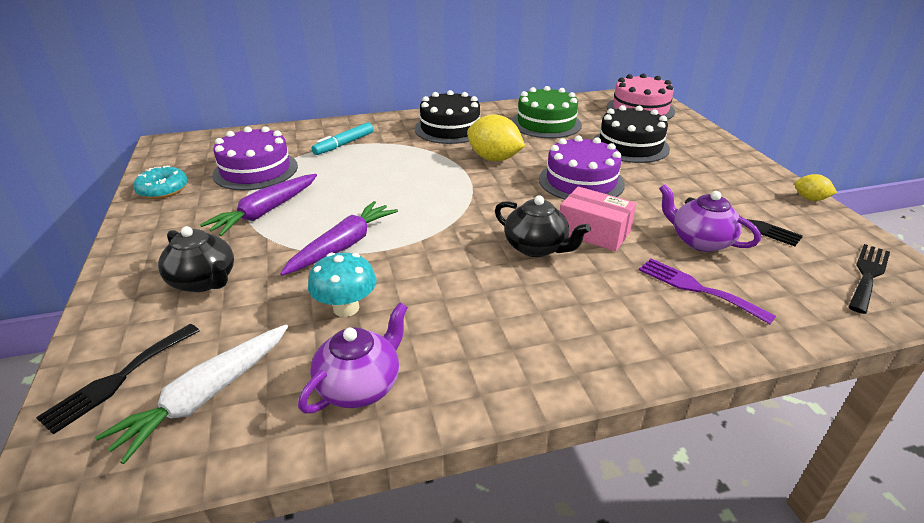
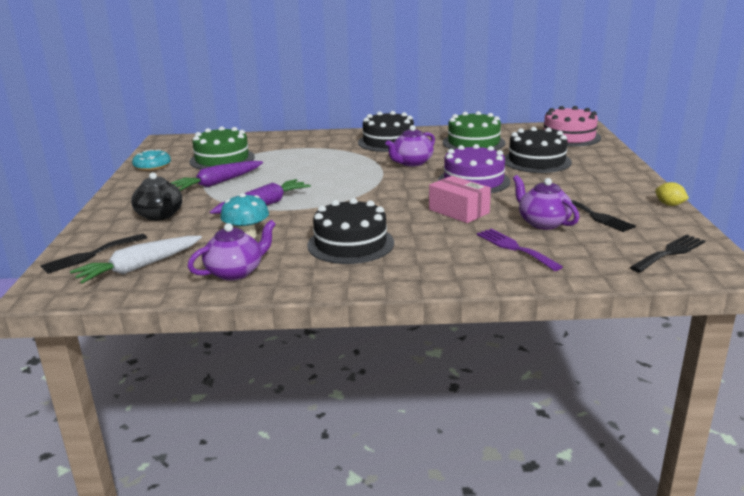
camera: 15 degrees right, 10 degrees down
(255, 170) = (222, 159): purple cake -> green cake
(344, 144) = (296, 147): turquoise marker -> none
(493, 306) = (350, 244): none -> black cake
(494, 159) = (411, 163): yellow lemon -> purple teapot
(536, 247) = (406, 216): black teapot -> none

